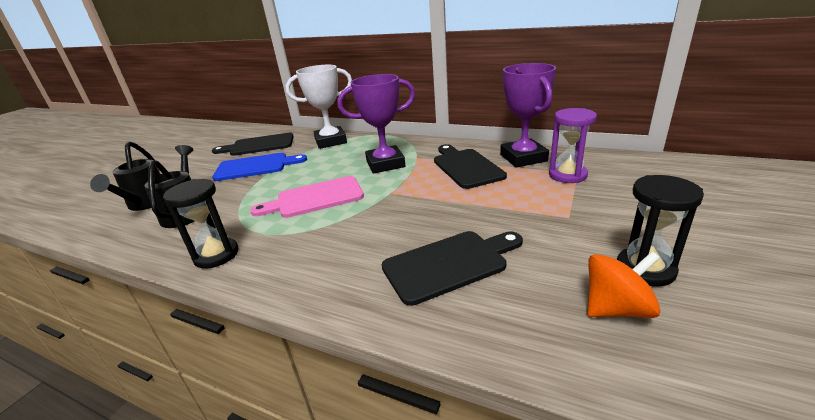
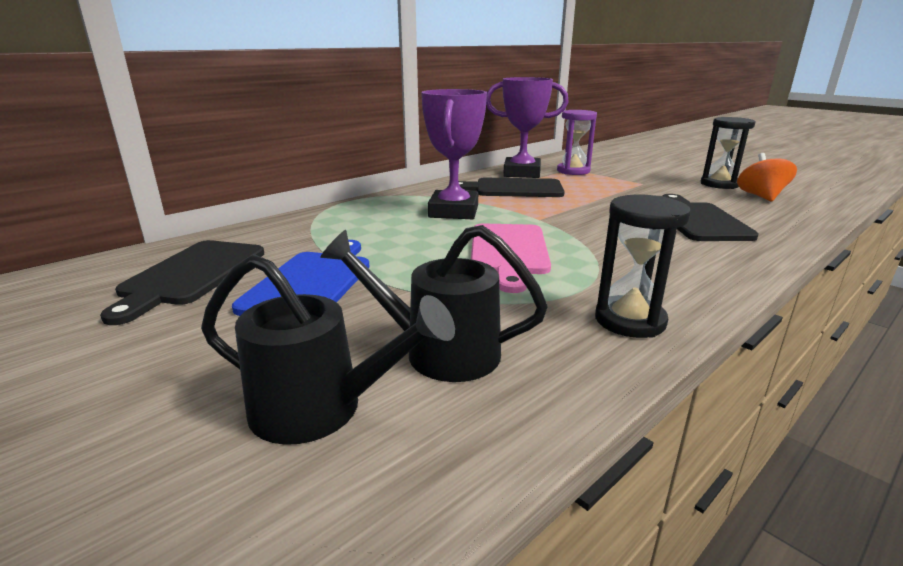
camera: 70 degrees left, 5 degrees down
(330, 141) = (307, 226): white trophy -> none

